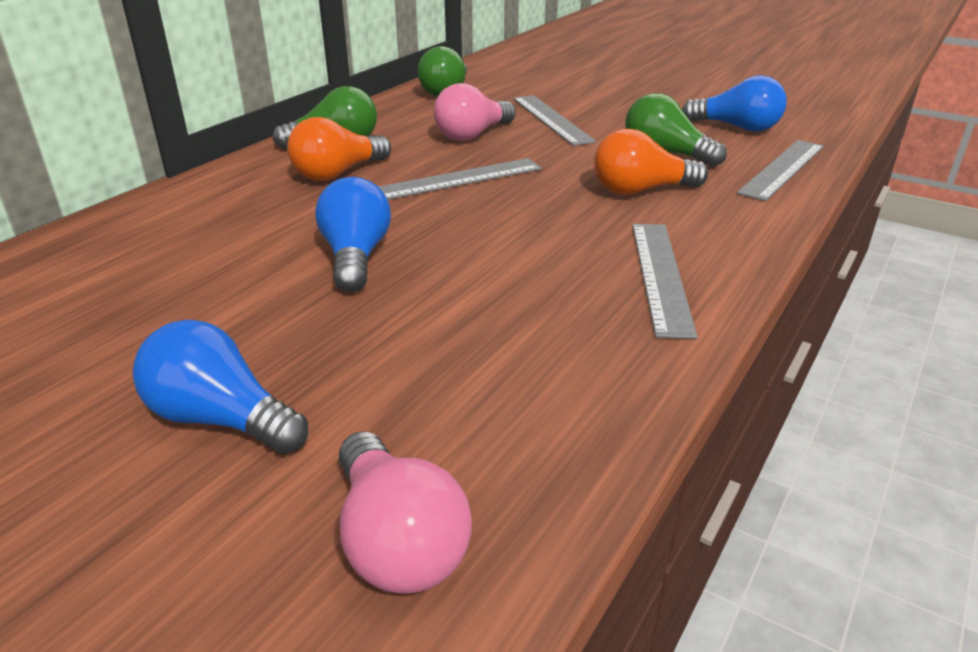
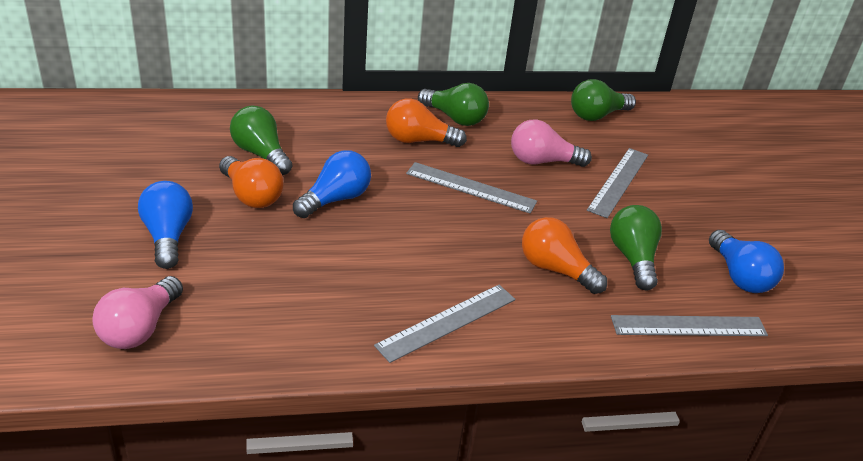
camera: 45 degrees right, 5 degrees up
(181, 271) = (261, 154): none -> green light bulb
(251, 311) = (251, 195): none -> orange light bulb

